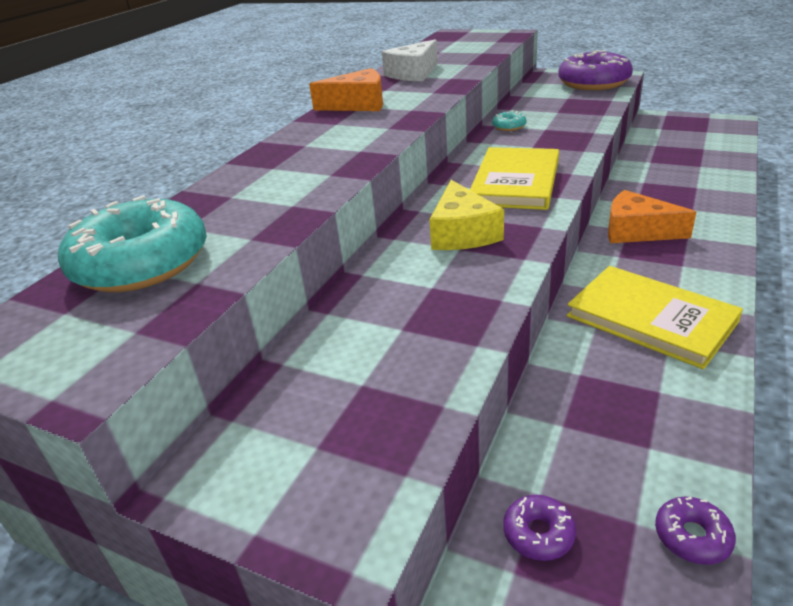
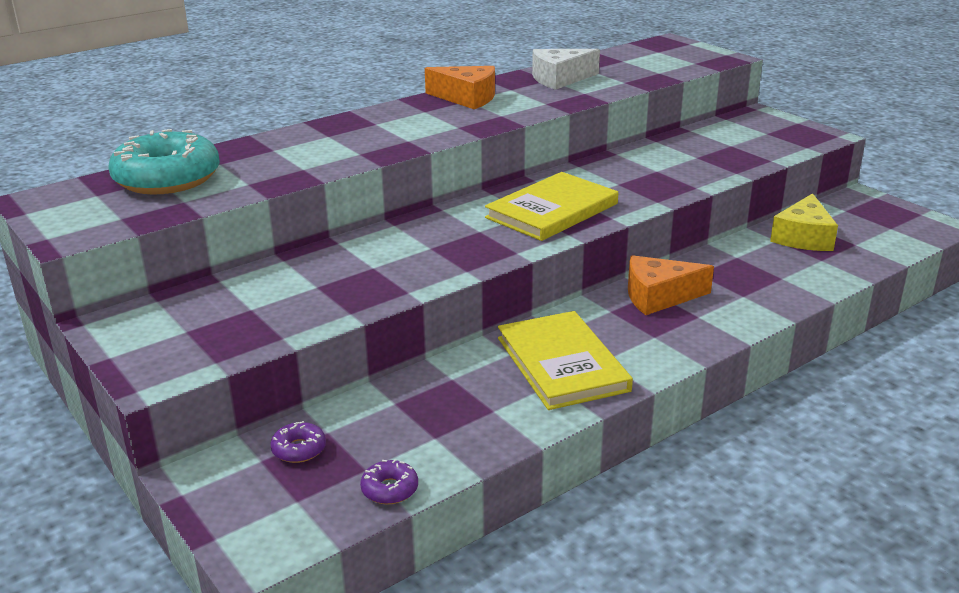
camera: 25 degrees right, 5 degrees down
(462, 233) = (449, 237): yellow cheese -> yellow cheese (803, 237)
(509, 126) = (626, 158): turquoise donut -> none
(593, 83) = (785, 136): purple donut -> none
(637, 231) = (659, 296): orange cheese -> orange cheese turned 60 degrees counterclockwise

